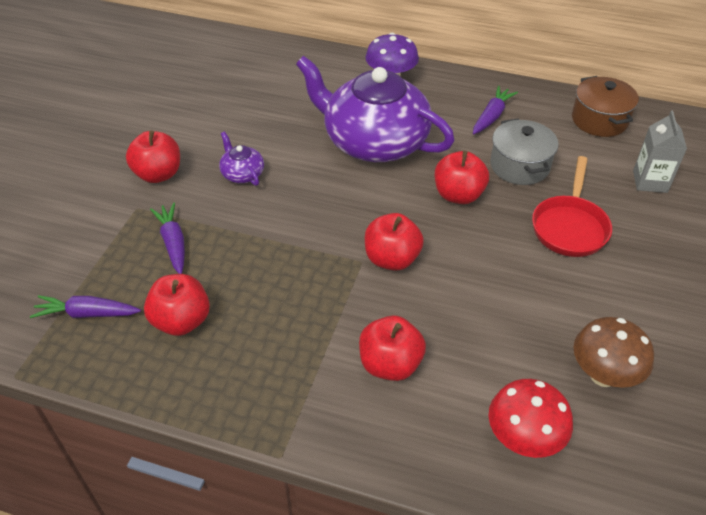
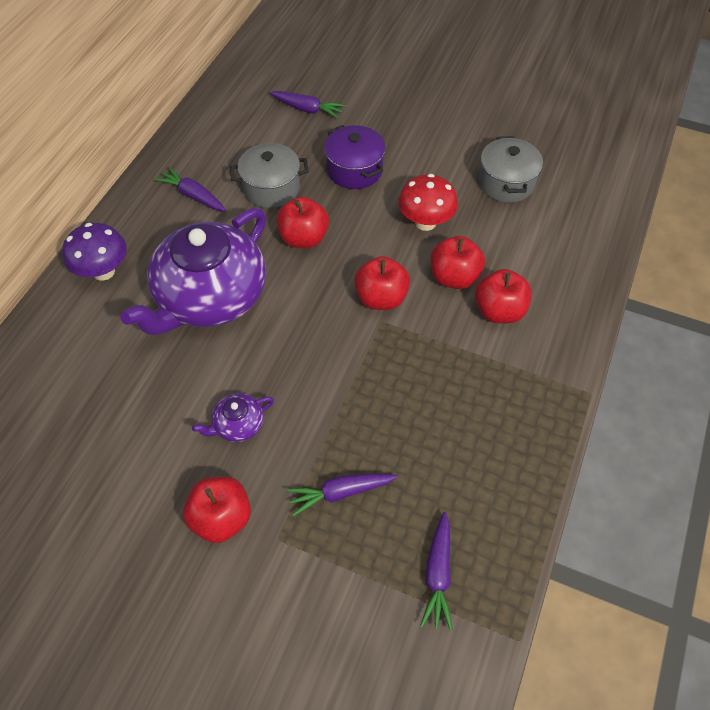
camera: 85 degrees left, 10 degrees up
(181, 321) = (450, 477): red apple -> red apple (454, 277)
(523, 439) = (563, 238): red mushroom -> red mushroom (425, 222)
(570, 227) = (354, 170): red pan -> purple pot
(599, 120) = (219, 121): brown pot -> none
(603, 375) = (506, 183): brown mushroom -> grey pot
(650, 181) = (307, 109): grey carton -> purple carrot

